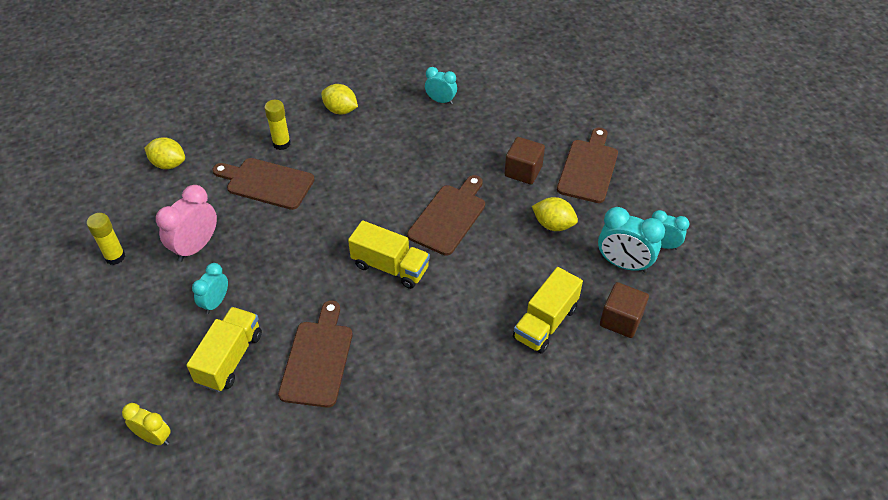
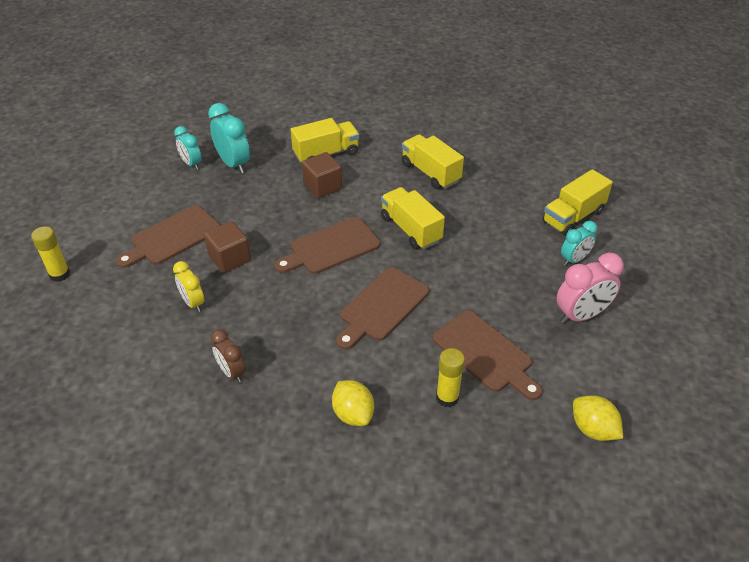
camera: 150 degrees left, 5 degrees down
(115, 257) = (667, 338): yellow glue stick -> yellow glue stick (60, 274)
(154, 437) = (642, 192): yellow clock -> yellow clock (193, 303)
(317, 359) = (504, 192): brown cutting board -> brown cutting board (382, 307)
(414, 349) = (430, 173): none -> yellow truck
(441, 101) = (232, 372): turquoise clock -> brown clock
(553, 225) = (253, 207): yellow lemon -> none
(621, 320) = (275, 137): brown cube -> brown cube (322, 187)

